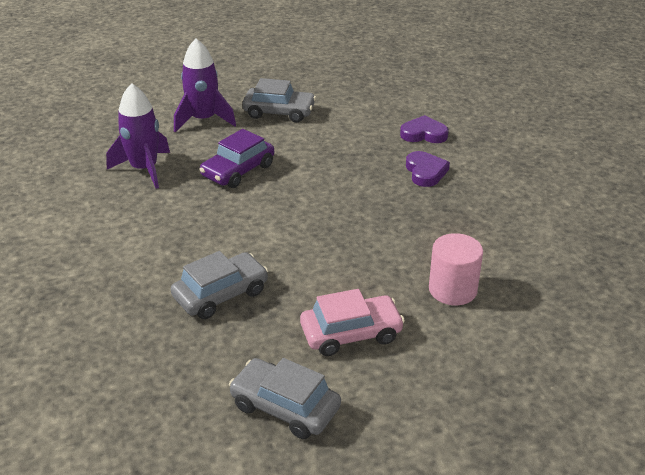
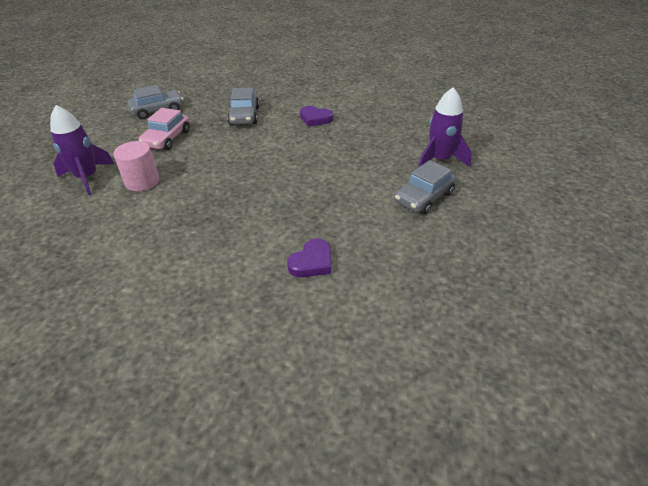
camera: 125 degrees right, 5 degrees up
(144, 169) = (389, 123): purple rocket -> purple rocket (87, 177)
(238, 171) = (353, 153): purple car -> none
(425, 172) = (258, 232): purple heart -> purple heart (315, 119)

